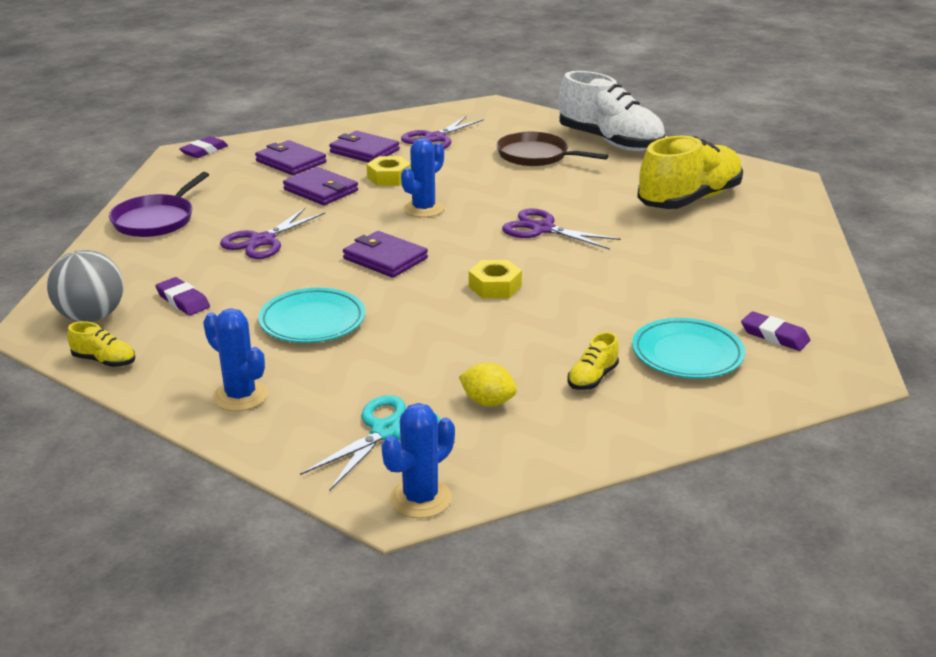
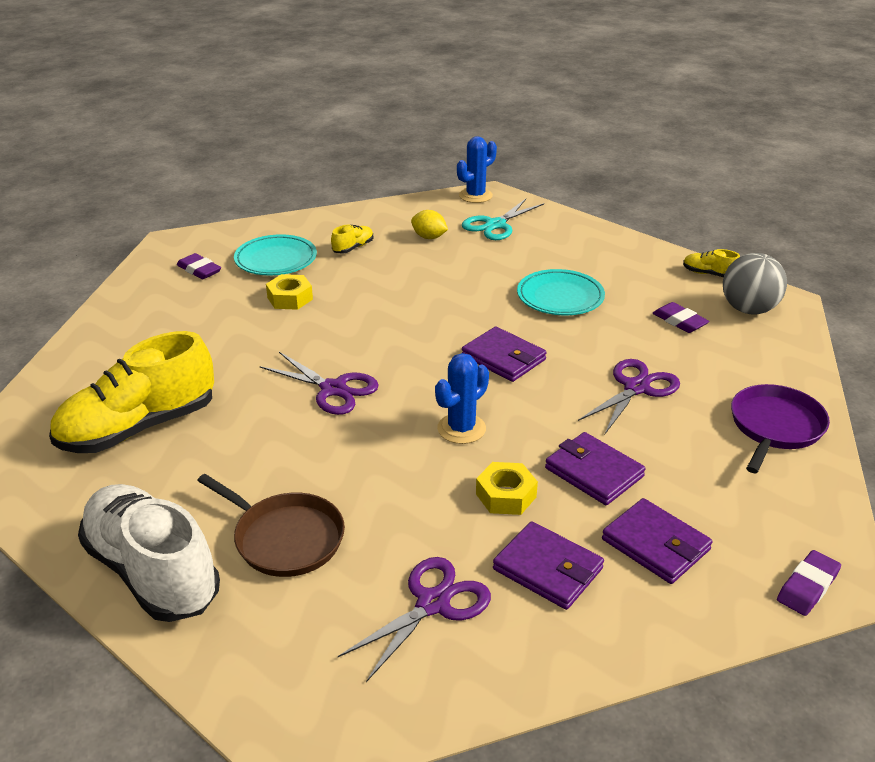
camera: 175 degrees left, 5 degrees up
(240, 396) = (596, 247): blue cactus -> none
(495, 286) = (403, 322): yellow nut -> yellow nut (290, 298)

